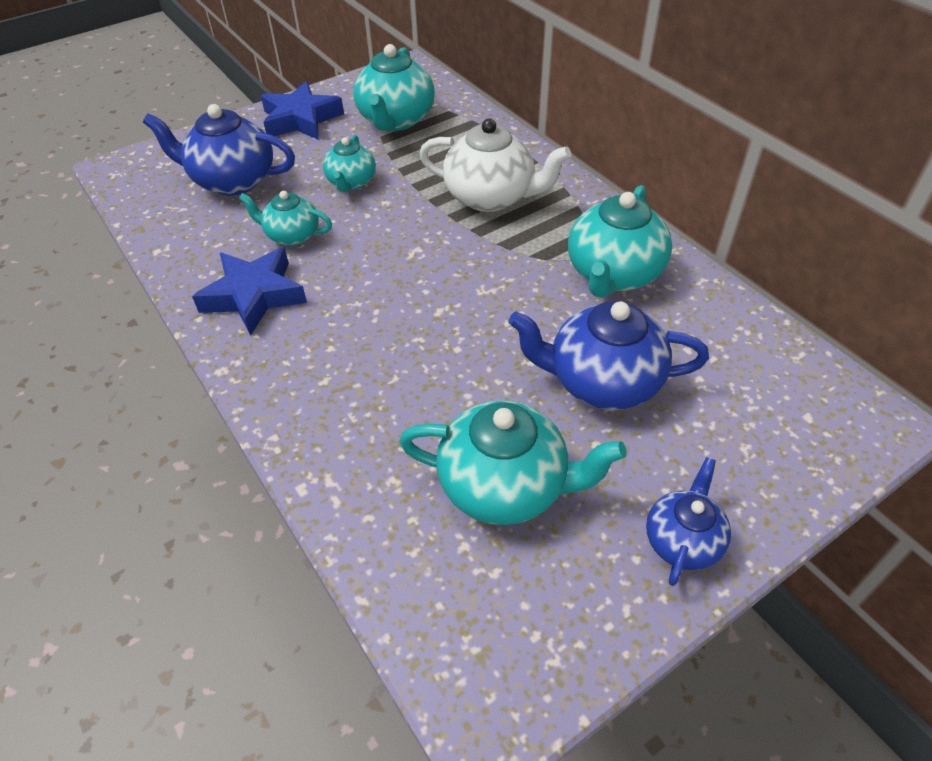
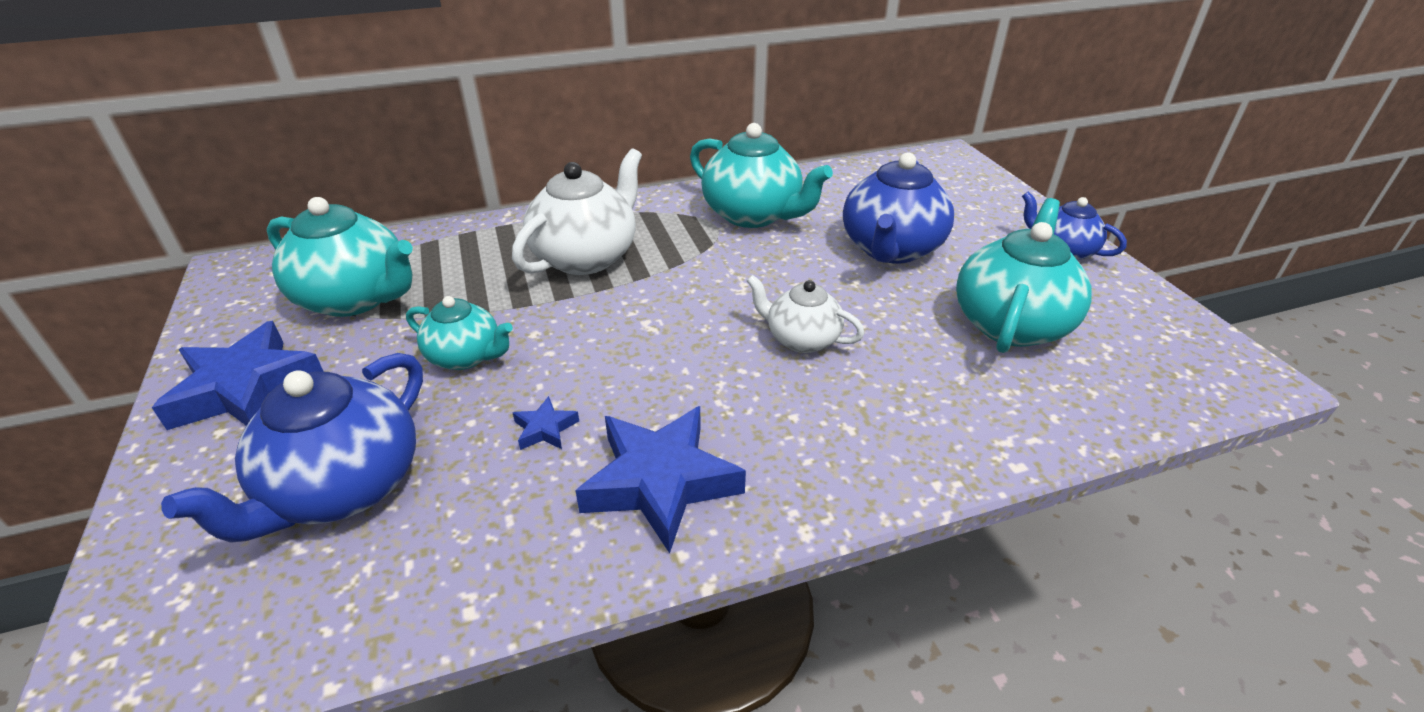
camera: 75 degrees left, 10 degrees down
(291, 235) = (545, 429): turquoise teapot -> blue star
(425, 337) = (801, 339): none -> white teapot

